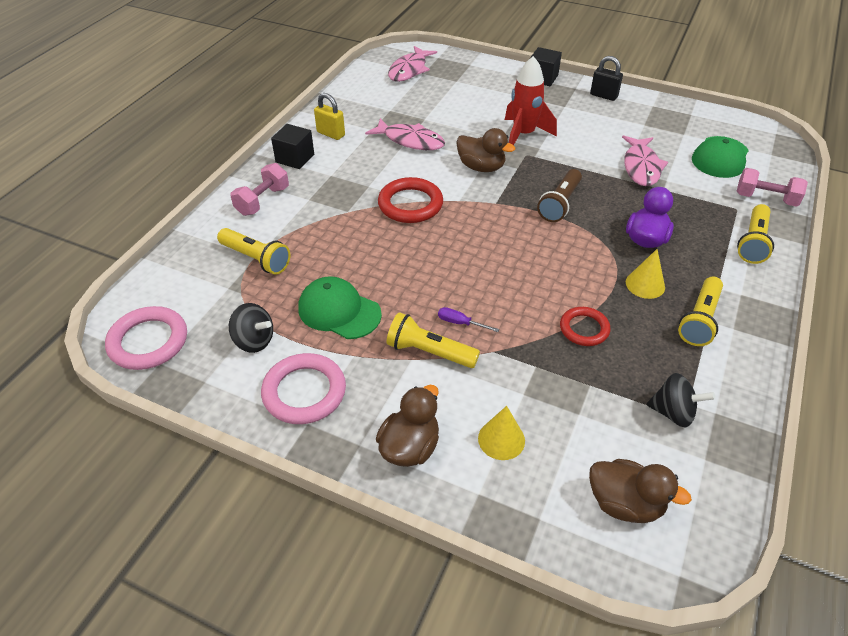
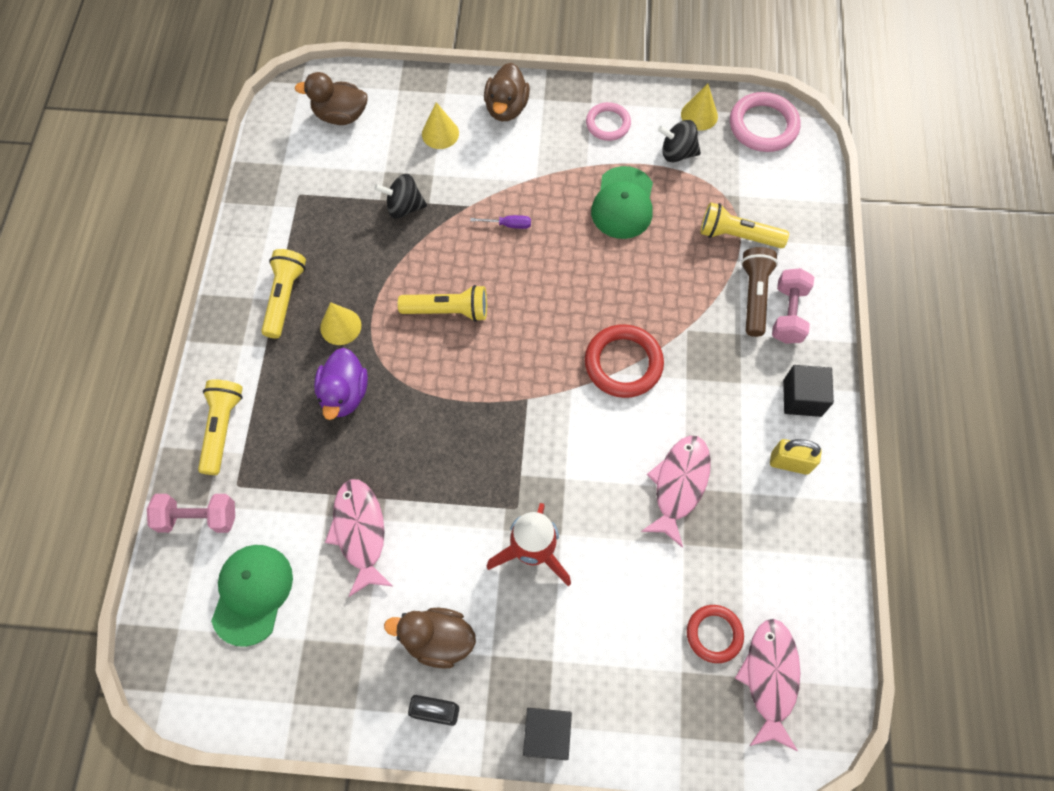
camera: 160 degrees right, 20 degrees up
(202, 372) = (699, 115): none -> yellow cone
(304, 392) = (608, 124): pink ring -> pink ring, size x0.64
(339, 311) = (623, 203): green cap -> green cap turned 90 degrees clockwise
(410, 141) = (679, 485): pink fish -> pink fish turned 105 degrees clockwise
(429, 352) = (524, 188): yellow flashlight -> yellow flashlight (448, 311)
(481, 167) = (566, 460): brown duck -> brown duck (438, 639)
(560, 204) = (452, 422): brown flashlight -> brown flashlight (754, 296)
(584, 329) = (393, 253): red ring -> red ring (714, 634)
(673, 413) = (308, 194): black spinning top -> black spinning top (404, 207)

